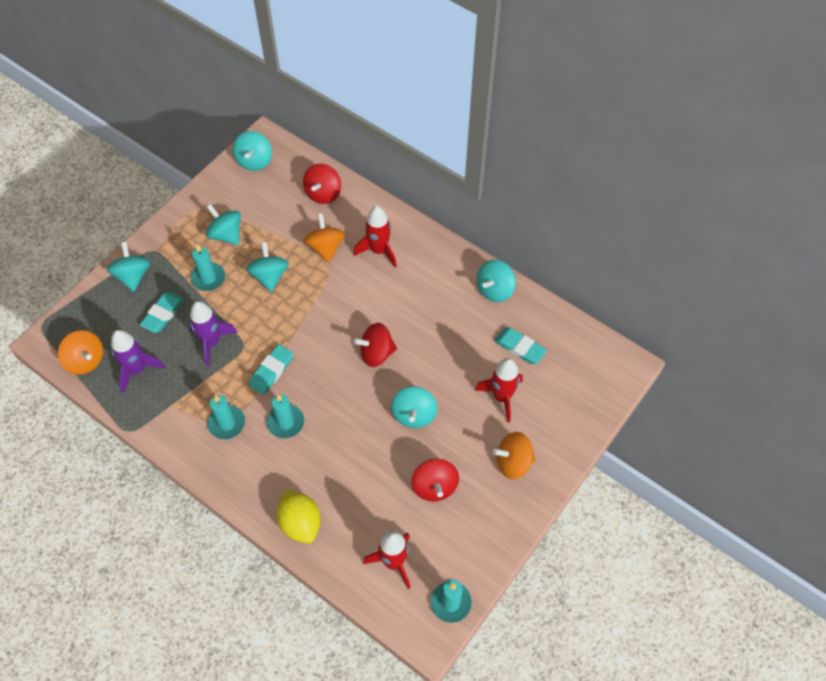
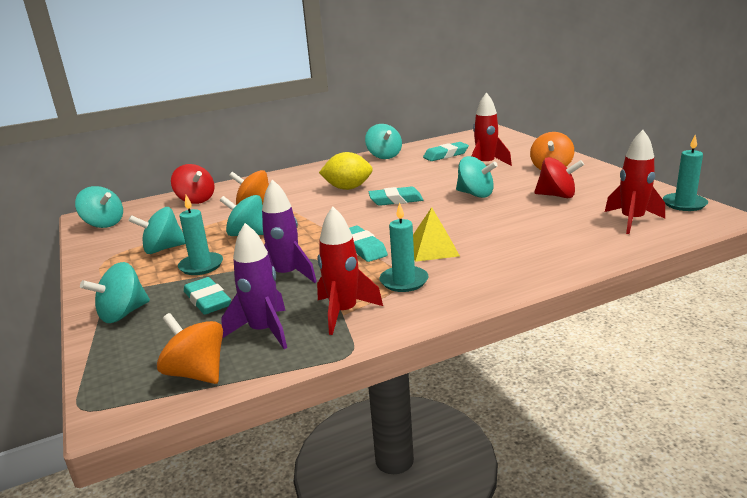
camera: 60 degrees left, 35 degrees down
(85, 360) = (197, 373): orange spinning top -> orange spinning top turned 120 degrees counterclockwise
(133, 276) = (123, 314): turquoise spinning top -> turquoise spinning top turned 60 degrees counterclockwise
(286, 422) = (433, 249): turquoise candle -> yellow pyramid
(300, 523) = (565, 257): yellow lemon -> yellow lemon (348, 188)
(376, 353) = (396, 200): red spinning top -> turquoise eraser
(379, 250) = (290, 187): red rocket -> red rocket (344, 312)

